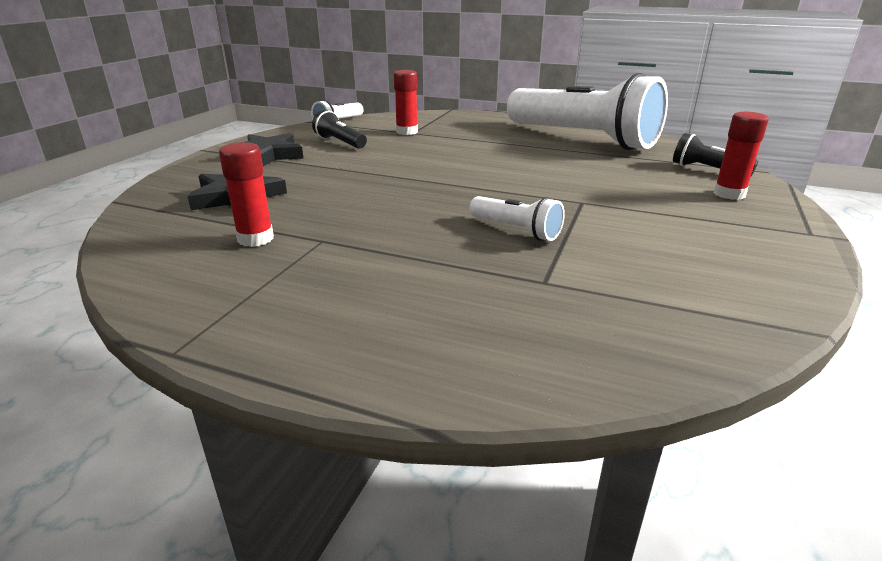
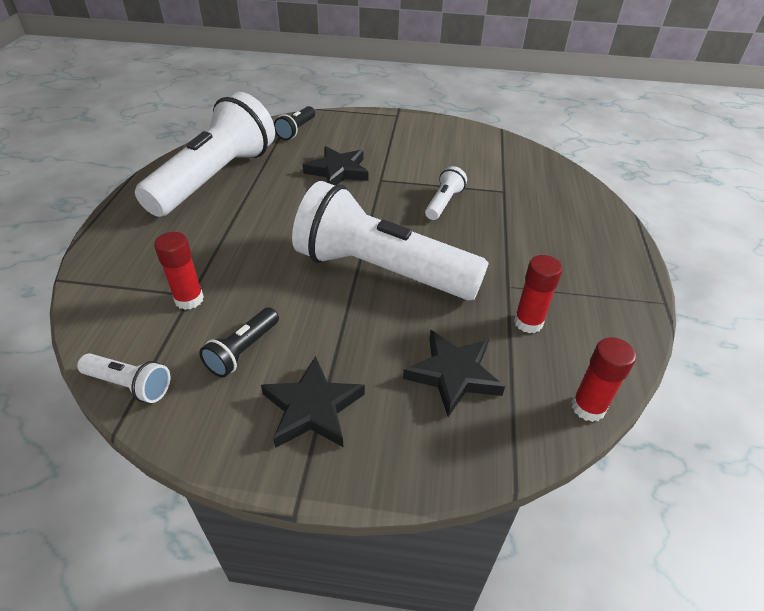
camera: 105 degrees left, 15 degrees up
(397, 185) = (381, 270): none -> white flashlight
(601, 182) = (338, 171): none -> black star
(729, 194) = (345, 128): red glue stick -> red glue stick (588, 407)

